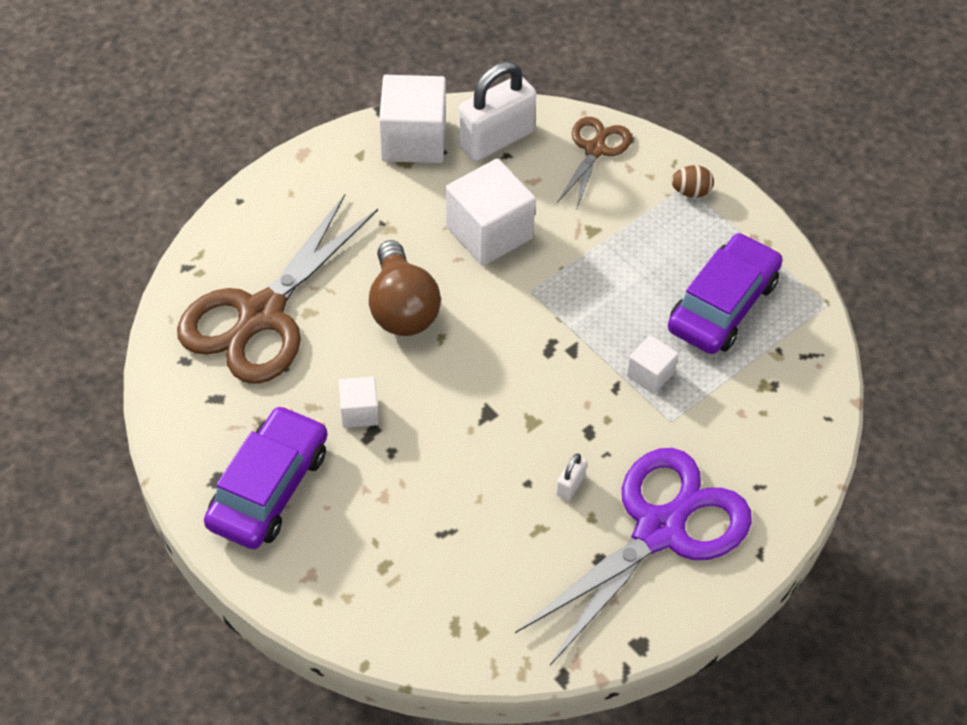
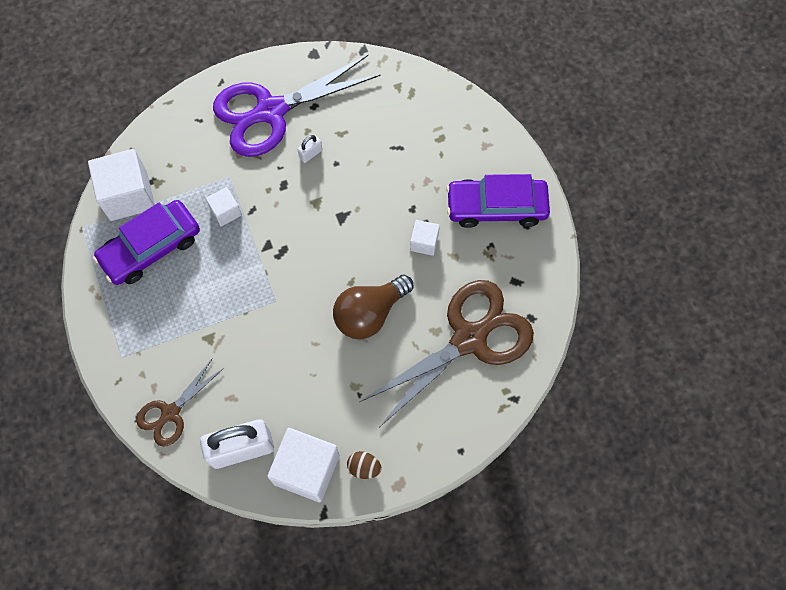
camera: 160 degrees left, 15 degrees up
(269, 488) = (496, 207): purple car -> purple car turned 45 degrees clockwise
(402, 308) = (369, 313): brown light bulb -> brown light bulb turned 135 degrees counterclockwise
(489, 233) = (284, 359): white cube -> white cube (128, 195)
(691, 192) = (120, 349): brown egg -> brown egg (364, 467)

